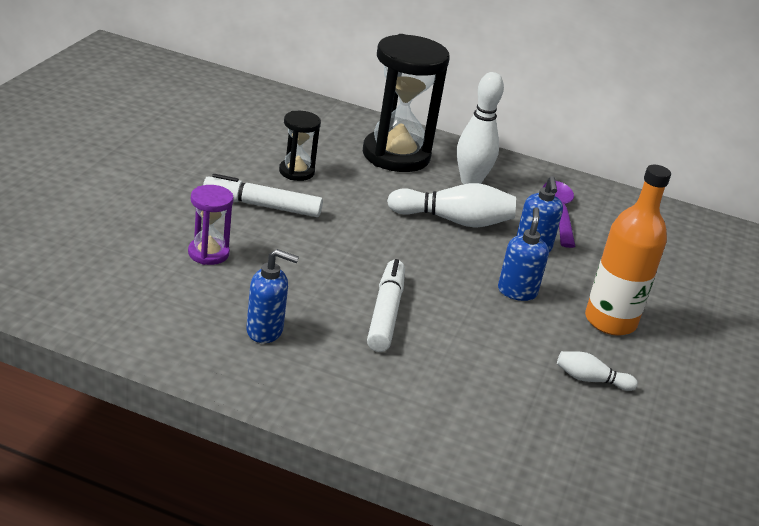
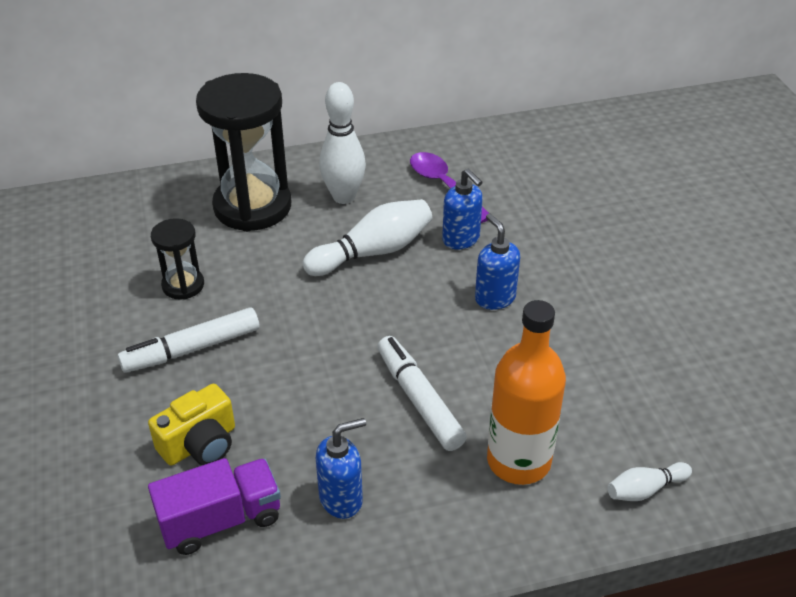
camera: 30 degrees left, 10 degrees up
(175, 296) = (221, 520): none -> purple truck
(208, 253) = (200, 444): purple hourglass -> yellow camera
(591, 380) = (632, 353): white bowling pin -> white bowling pin (645, 489)
(610, 321) = (588, 280): orange bottle -> orange bottle (518, 461)

